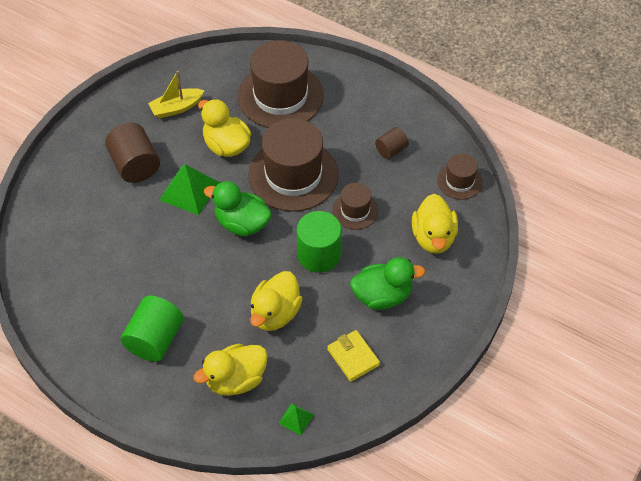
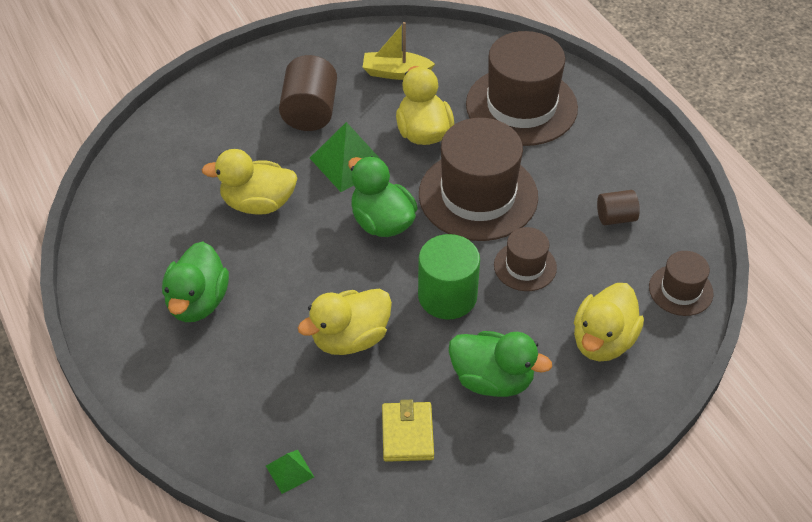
camera: 30 degrees right, 5 degrees down
(155, 339) = (198, 302): green cylinder -> green duck
(235, 380) = (253, 390): yellow duck -> yellow duck (258, 203)

